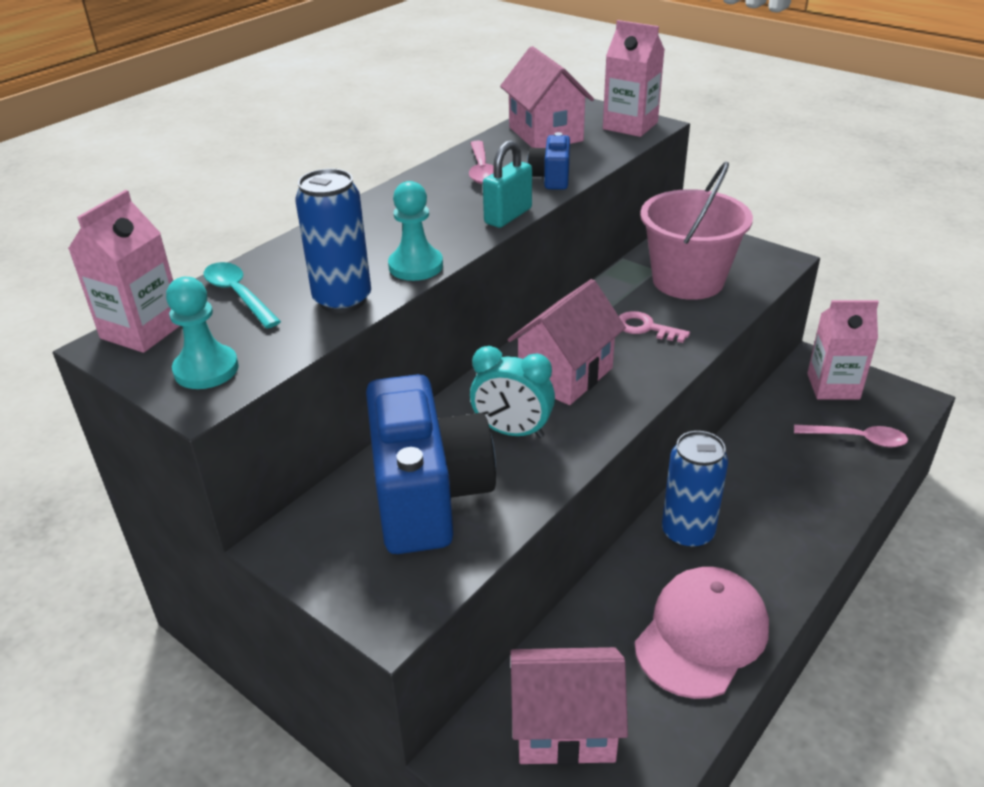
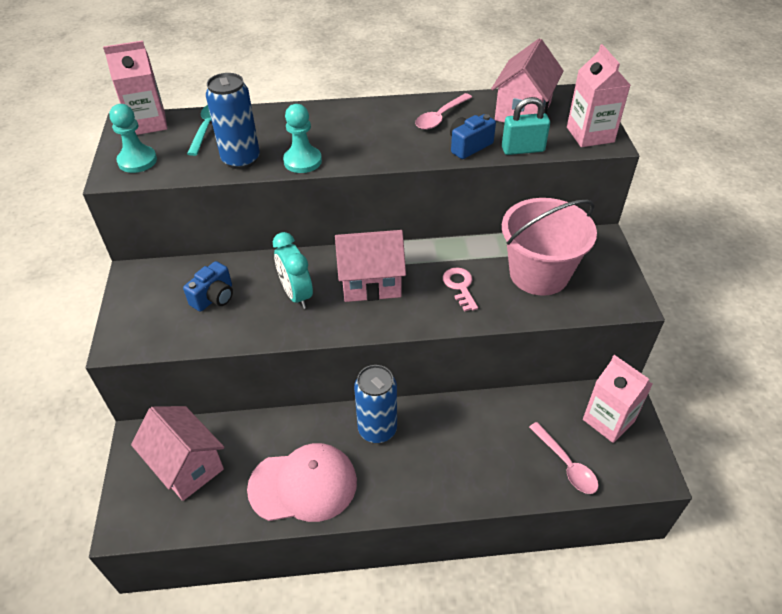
camera: 45 degrees right, 10 degrees up
(428, 495) = (214, 297): blue camera -> blue camera, size x0.45
(508, 216) = (399, 158): turquoise padlock -> turquoise padlock (523, 149)

